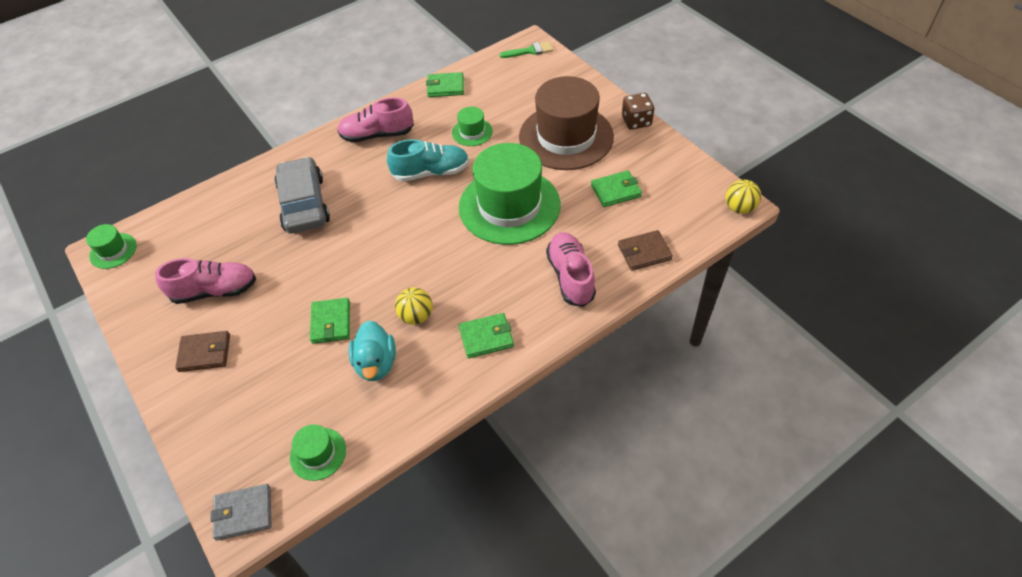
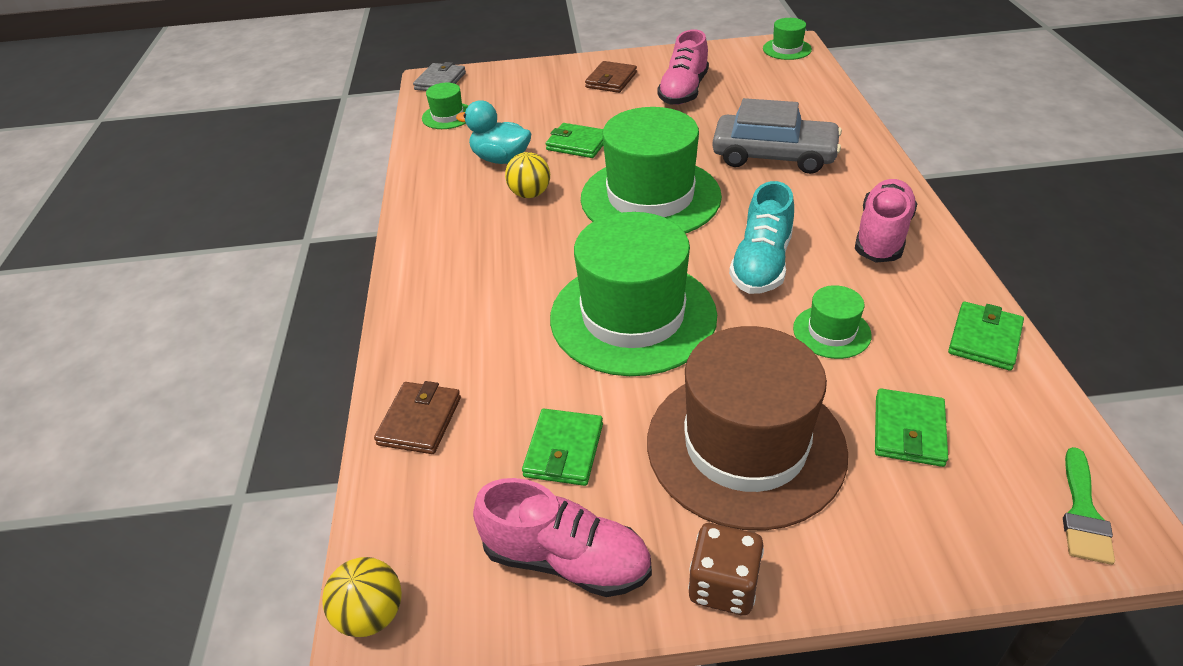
camera: 120 degrees right, 10 degrees down
(387, 246) = (650, 197): none -> green hat
(486, 337) = (452, 232): green wallet -> green wallet (908, 431)
(570, 276) = (459, 327): pink shoe -> pink shoe (566, 559)

